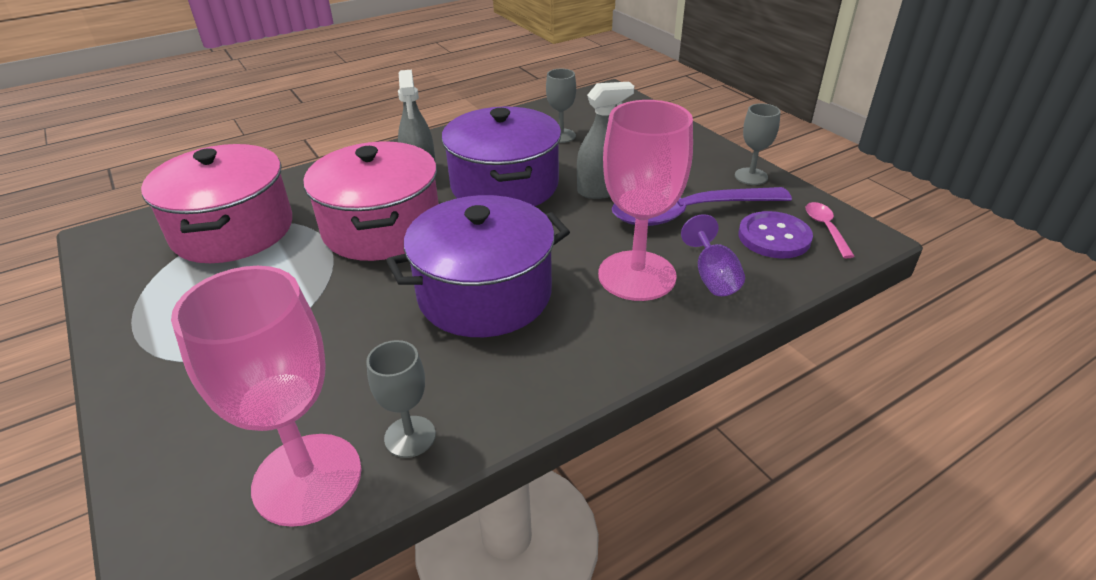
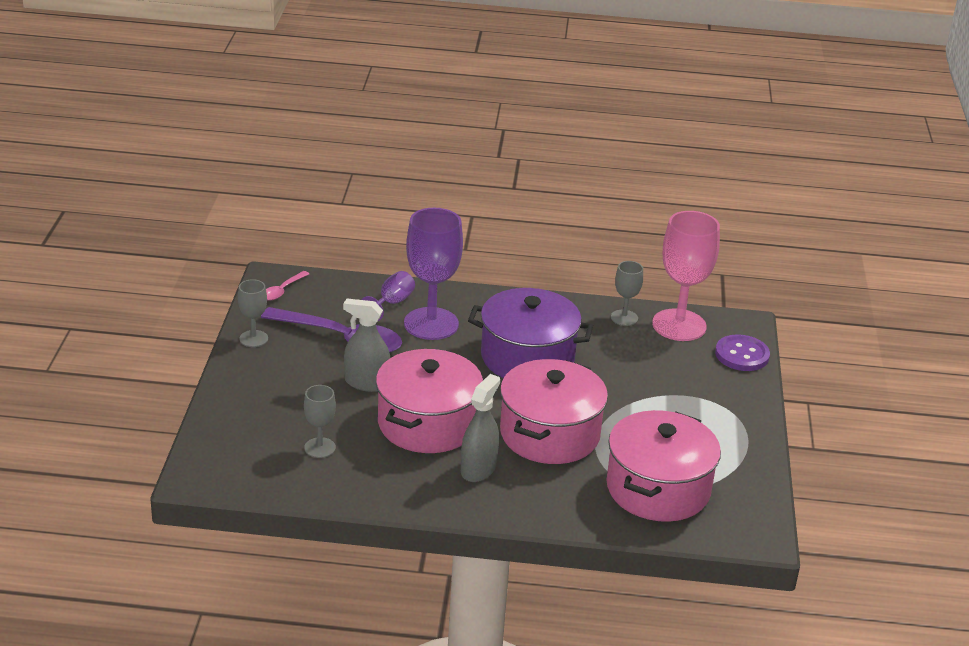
camera: 145 degrees left, 5 degrees down
(504, 185) = (427, 423): purple pot -> pink pot
(637, 275) = (431, 324): pink goblet -> purple goblet
(774, 237) = (320, 302): purple button -> purple button (742, 355)

